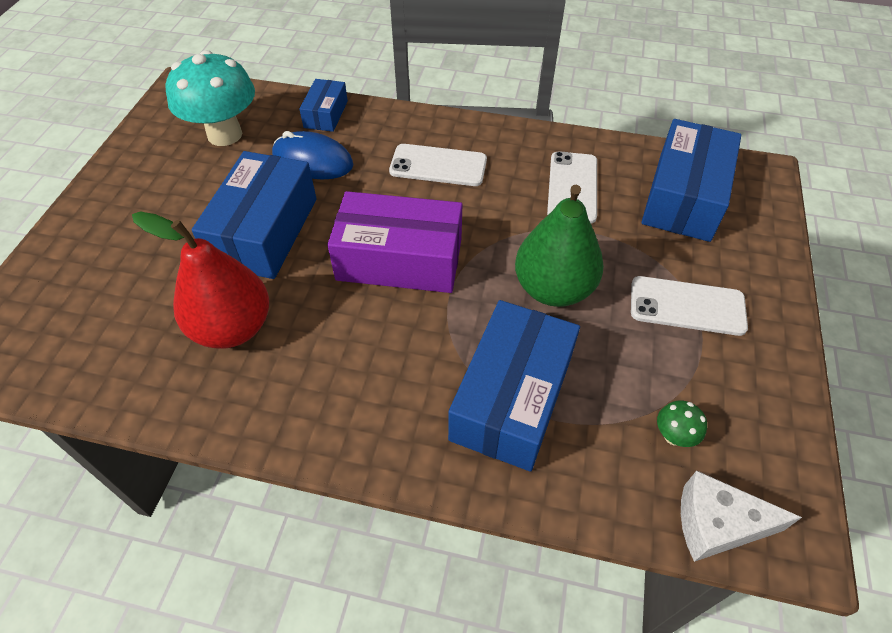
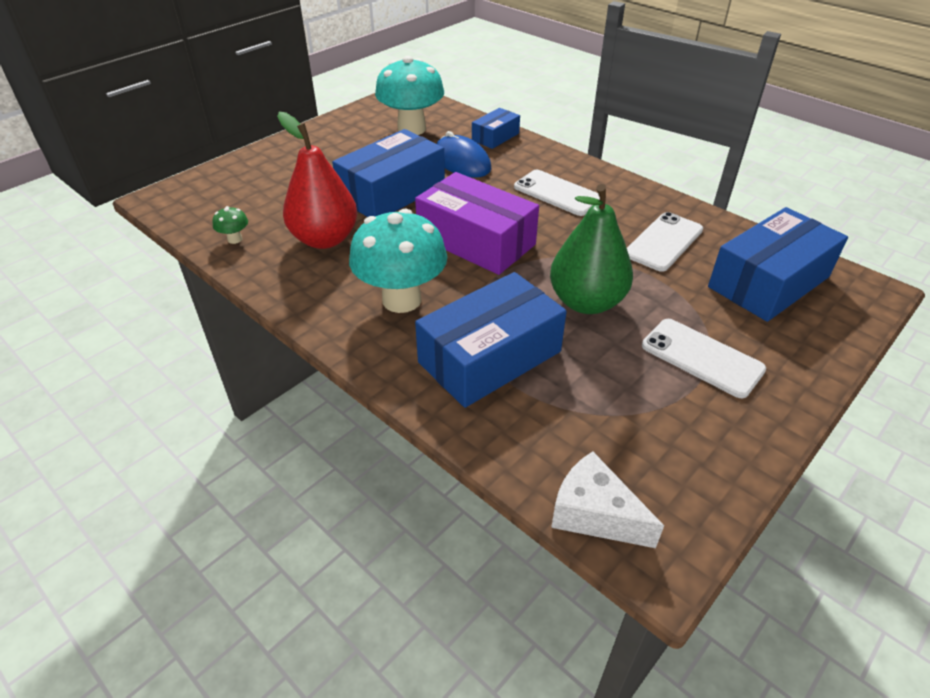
camera: 30 degrees right, 10 degrees down
(376, 370) = (401, 300): none -> turquoise mushroom
(673, 436) = (608, 438): green mushroom -> green mushroom (235, 239)

